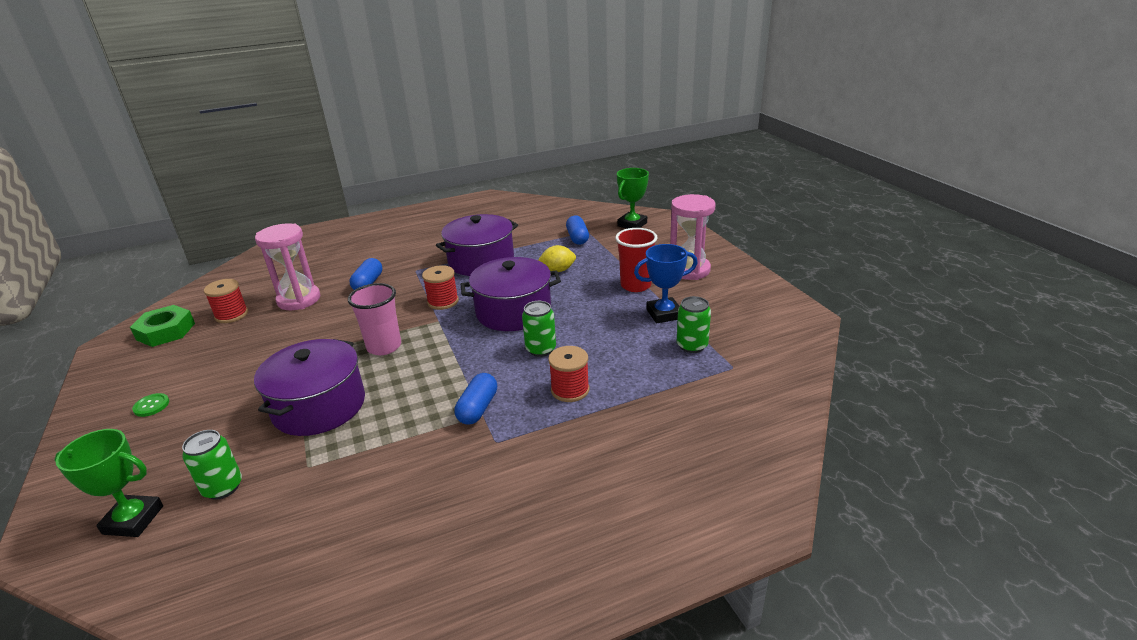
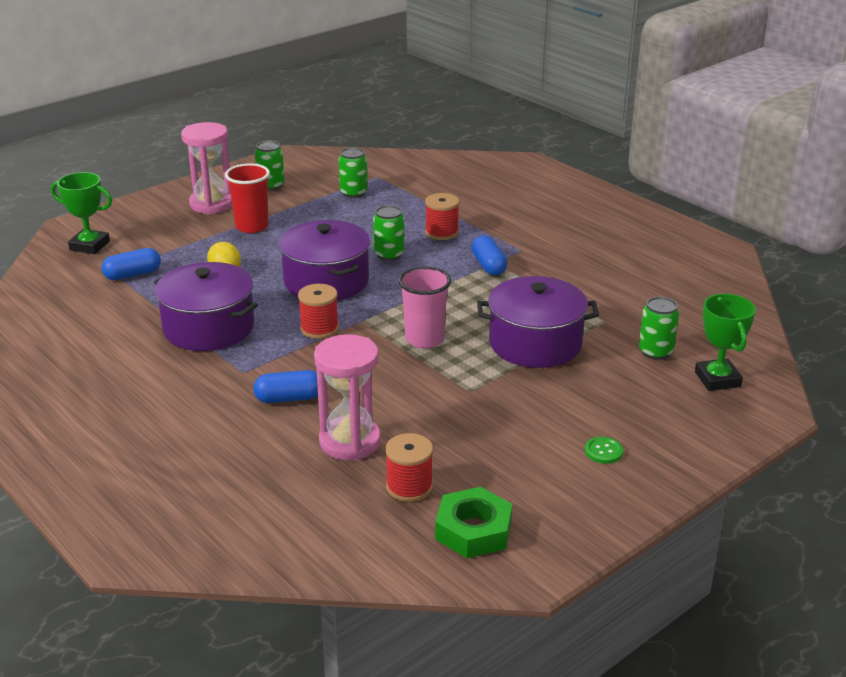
camera: 110 degrees left, 0 degrees up
(478, 408) = (488, 266): blue capsule -> blue capsule turned 75 degrees clockwise
(664, 314) = (305, 208): blue trophy -> none
(723, 300) = (271, 185): none -> green can

